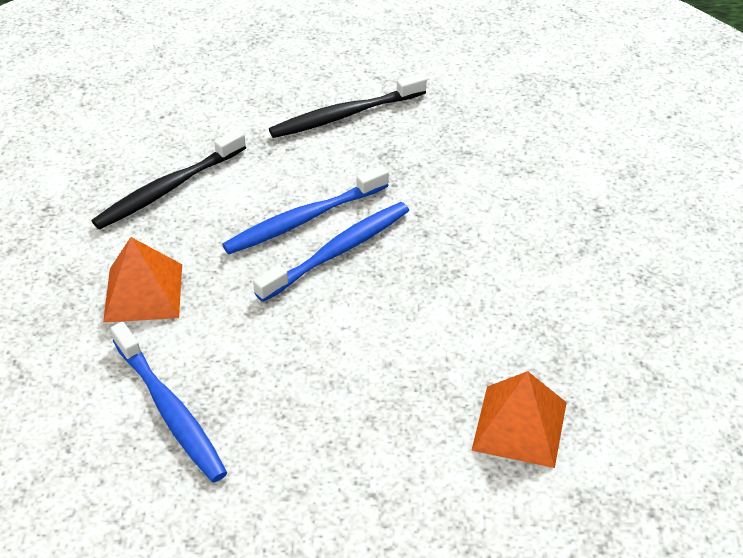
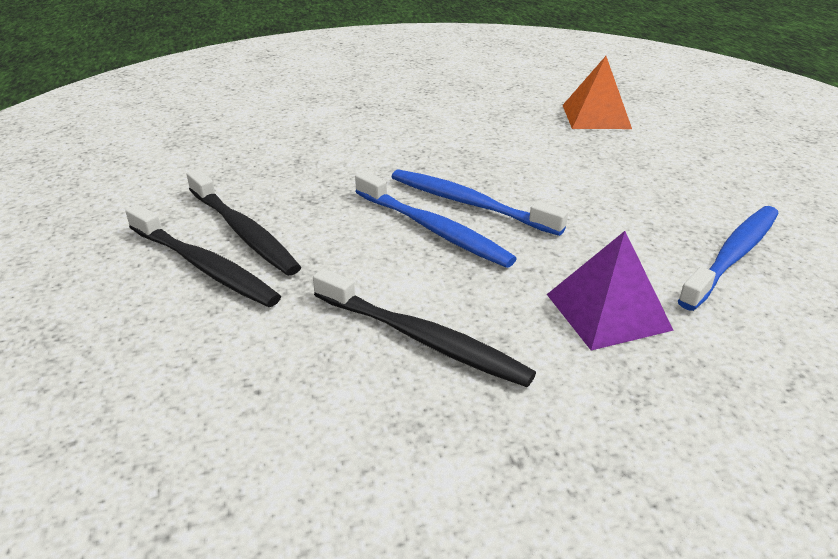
camera: 105 degrees left, 10 degrees down
(143, 292) = (608, 312): orange pyramid -> purple pyramid
(305, 96) = (203, 266): none -> black toothbrush

